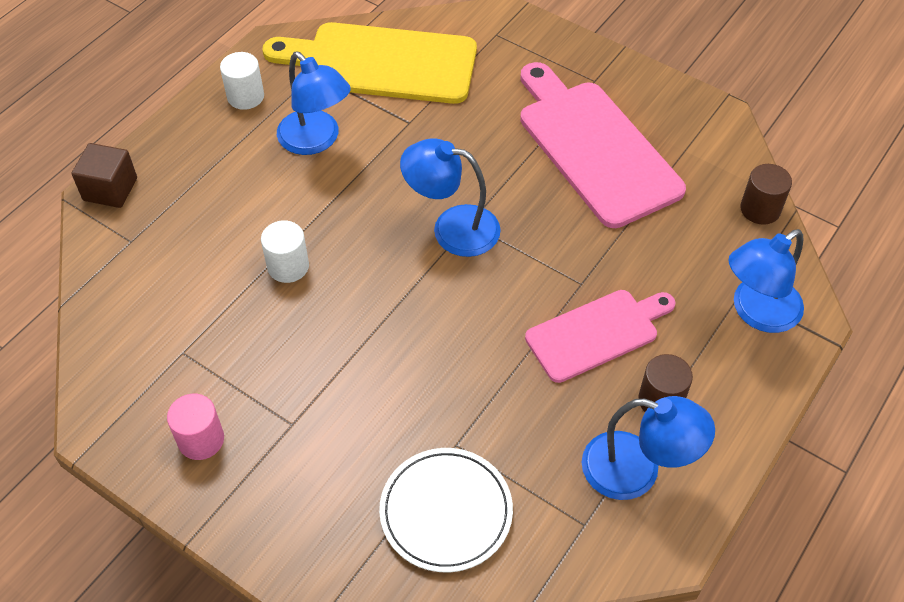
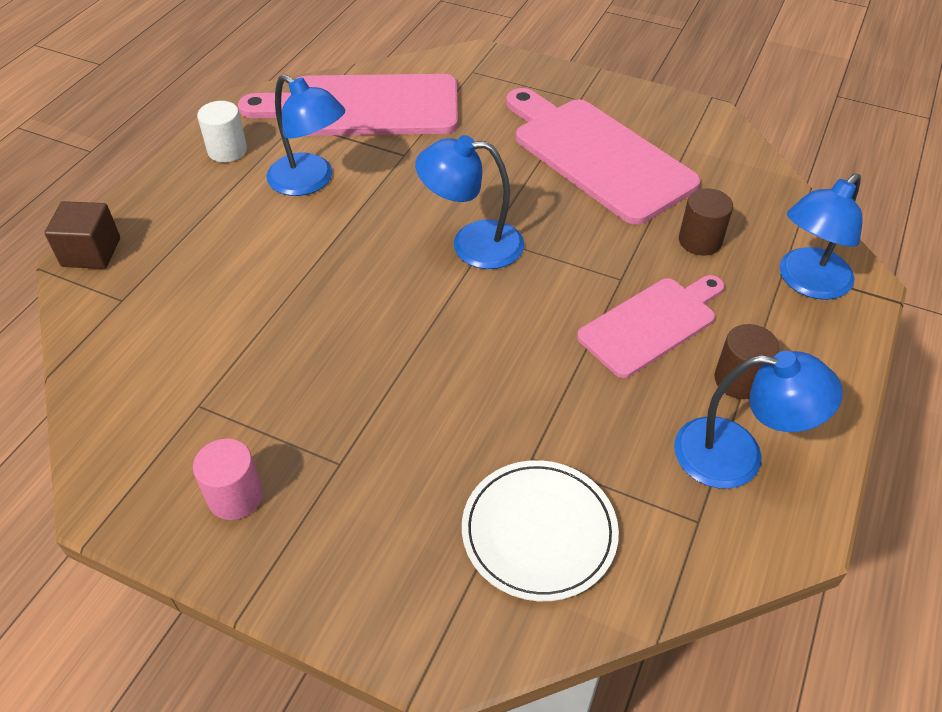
camera: 10 degrees left, 5 degrees down
(288, 266) = (303, 302): white cylinder -> none
(381, 63) = (363, 107): yellow cutting board -> pink cutting board
(760, 209) = (777, 190): brown cylinder -> brown cylinder (700, 241)

